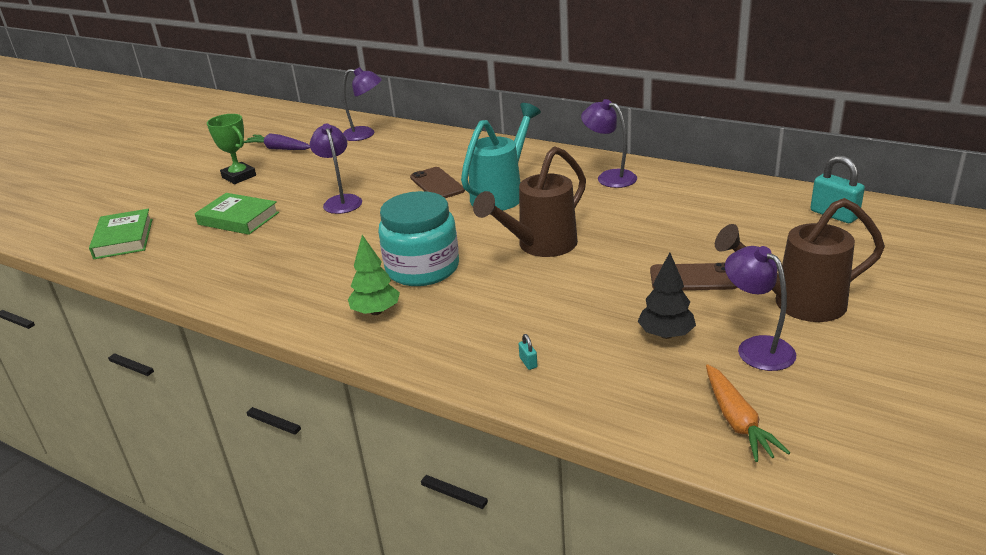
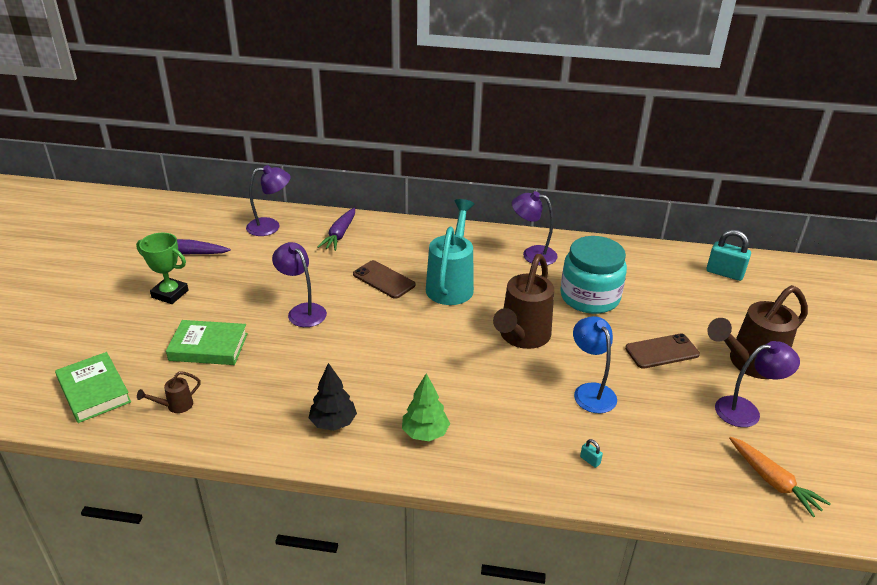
camera: 25 degrees left, 5 degrees up
(176, 258) = (175, 406): none -> brown watering can
(422, 268) = (435, 378): turquoise jar -> turquoise jar (589, 297)
(423, 145) = (339, 235): none -> purple carrot
(578, 302) = (590, 391): none -> blue lamp
(666, 334) = (676, 411): black tree -> black tree (333, 423)
(756, 347) = (746, 411): purple lamp -> purple lamp turned 135 degrees clockwise

